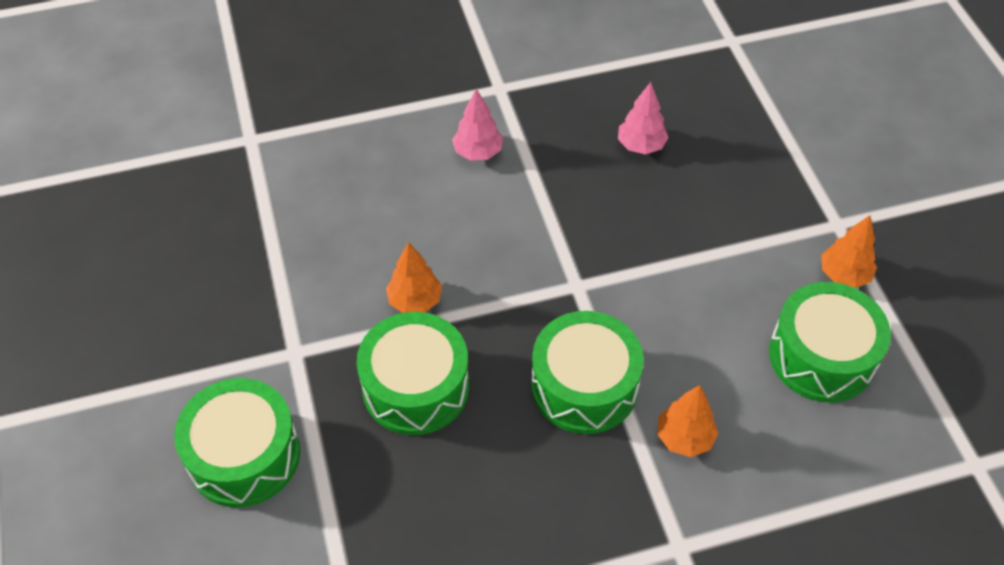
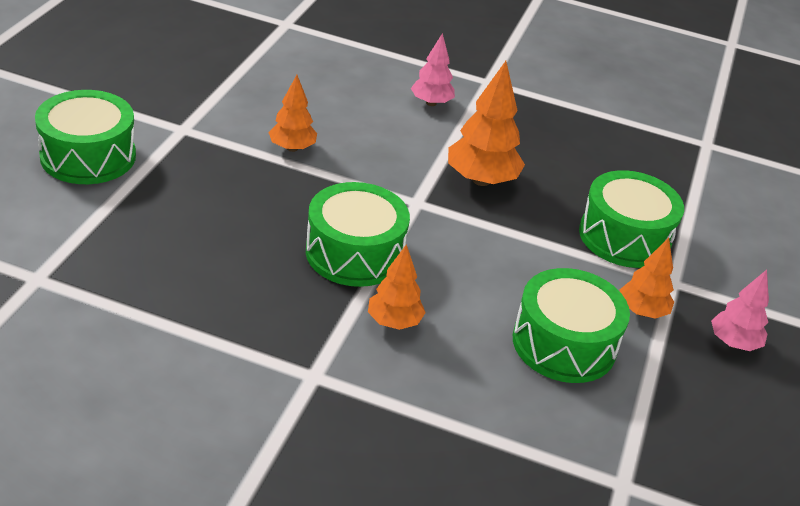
camera: 30 degrees right, 15 degrees down
(416, 387) = (237, 187): green drum -> green drum (624, 237)
(603, 218) = (481, 180): none -> orange tree
(640, 146) = (559, 160): pink tree -> pink tree (733, 343)

